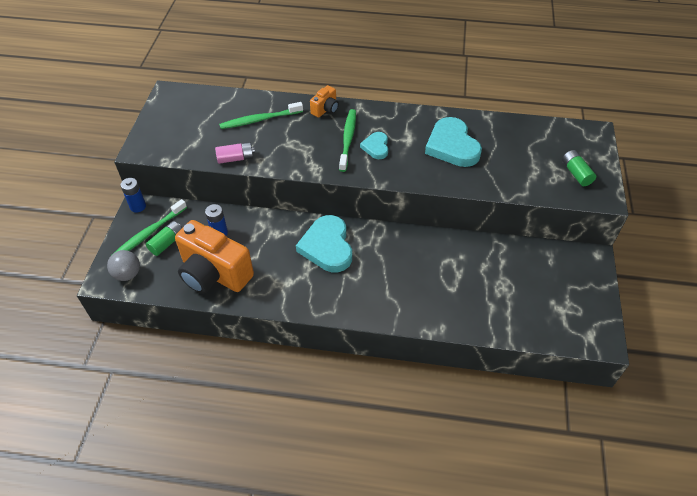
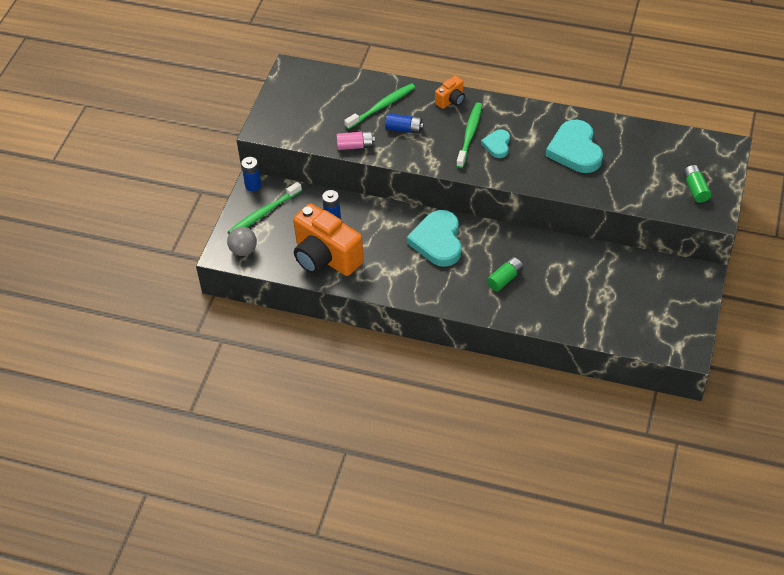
camera: 10 degrees right, 0 degrees up
(167, 243) = (281, 224): green battery -> green battery (505, 279)
(259, 120) = (382, 106): green toothbrush -> green toothbrush turned 150 degrees clockwise
(283, 139) = (404, 129): none -> blue battery

